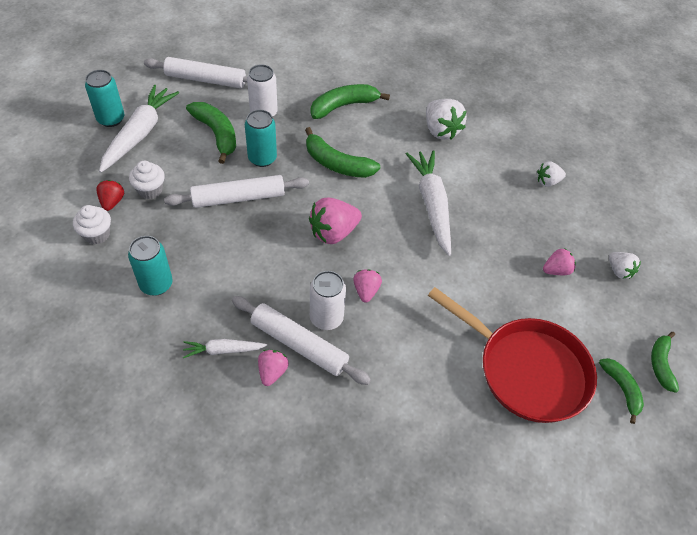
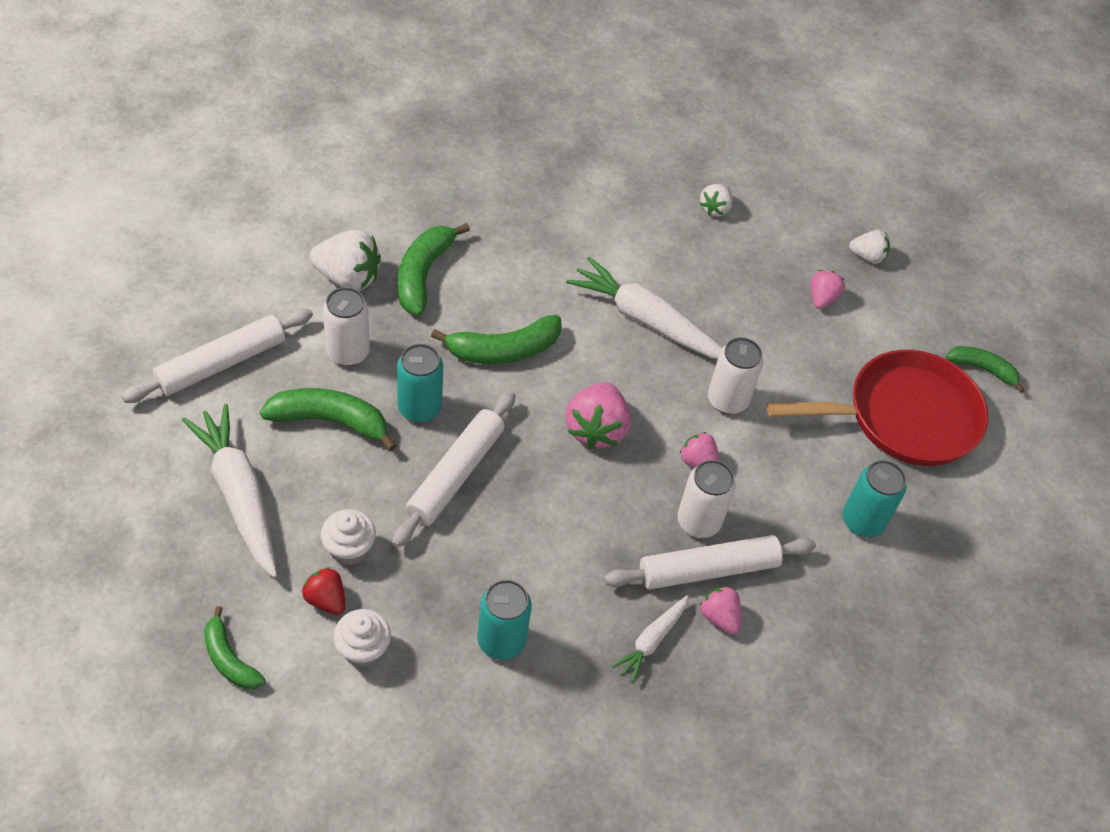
camera: 50 degrees left, 0 degrees up
(111, 119) = (176, 506): turquoise can -> turquoise can (862, 521)
(425, 275) = (727, 400): none -> white can
(441, 130) = (556, 227): white strawberry -> white strawberry (348, 278)
(661, 364) = (984, 320): green banana -> green banana (229, 659)

